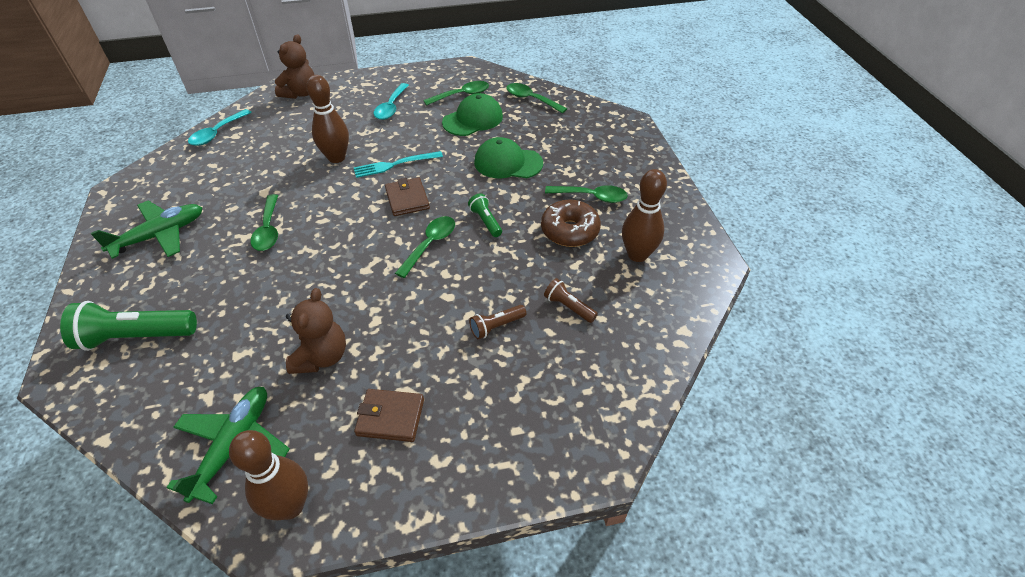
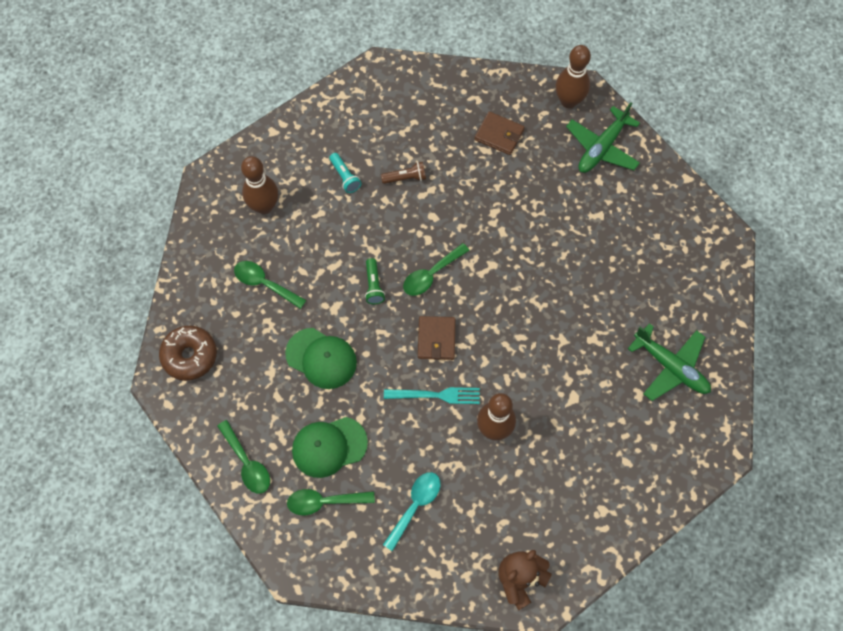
camera: 160 degrees left, 20 degrees up
(136, 337) = (677, 256): green flashlight -> none
(160, 235) = (671, 367): green plane -> green plane turned 120 degrees counterclockwise
(217, 133) = (623, 522): turquoise spoon -> none
(268, 230) = (571, 340): green spoon -> none
(321, 357) = (538, 194): brown teddy bear -> none
(568, 307) = (345, 177): brown flashlight -> turquoise flashlight
(569, 231) = (306, 250): brown donut -> brown donut (190, 356)

